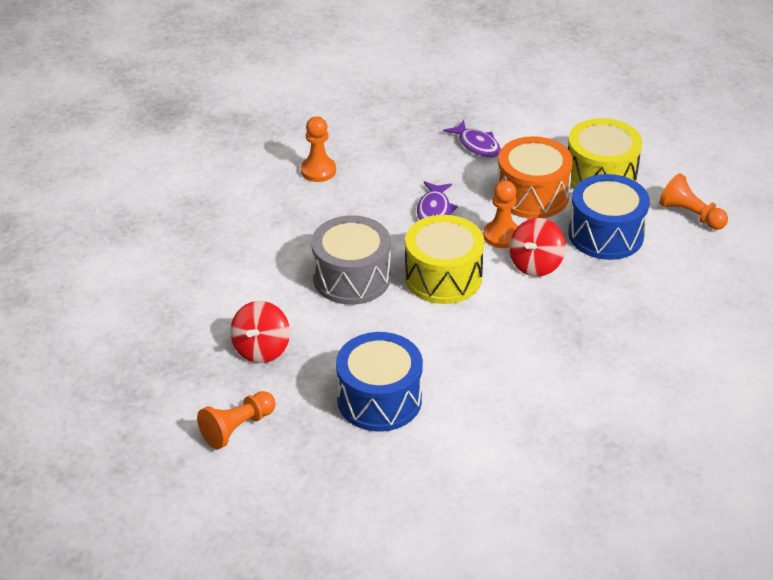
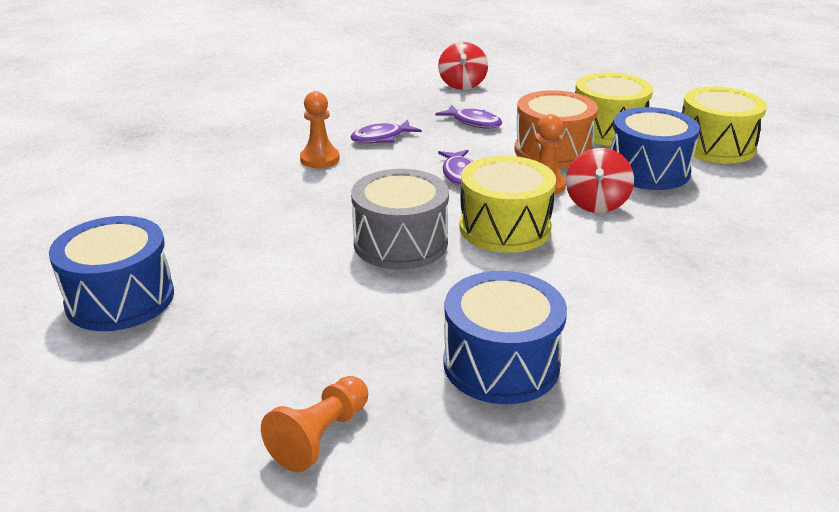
camera: 15 degrees left, 10 degrees down
(128, 293) = (120, 299): none -> blue drum
(261, 349) = (319, 332): red spinning top -> red spinning top (462, 84)
(382, 152) = (381, 138): none -> purple fish
(690, 215) = (715, 146): orange pawn -> yellow drum

